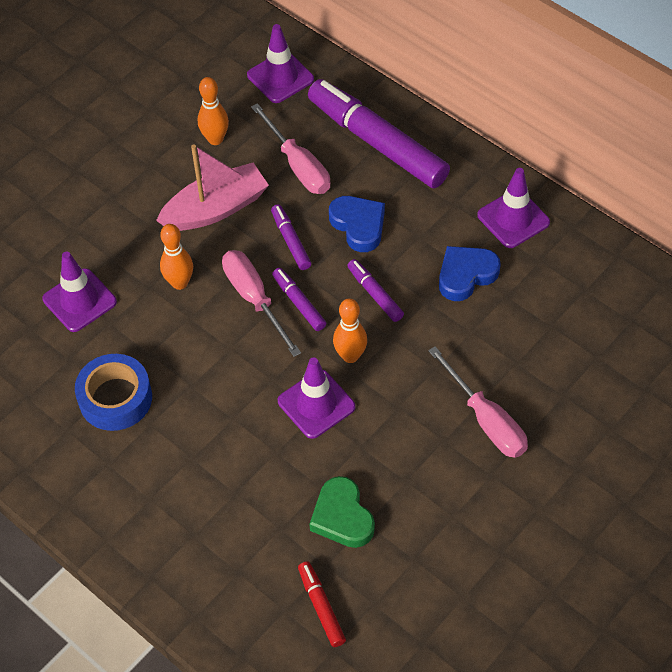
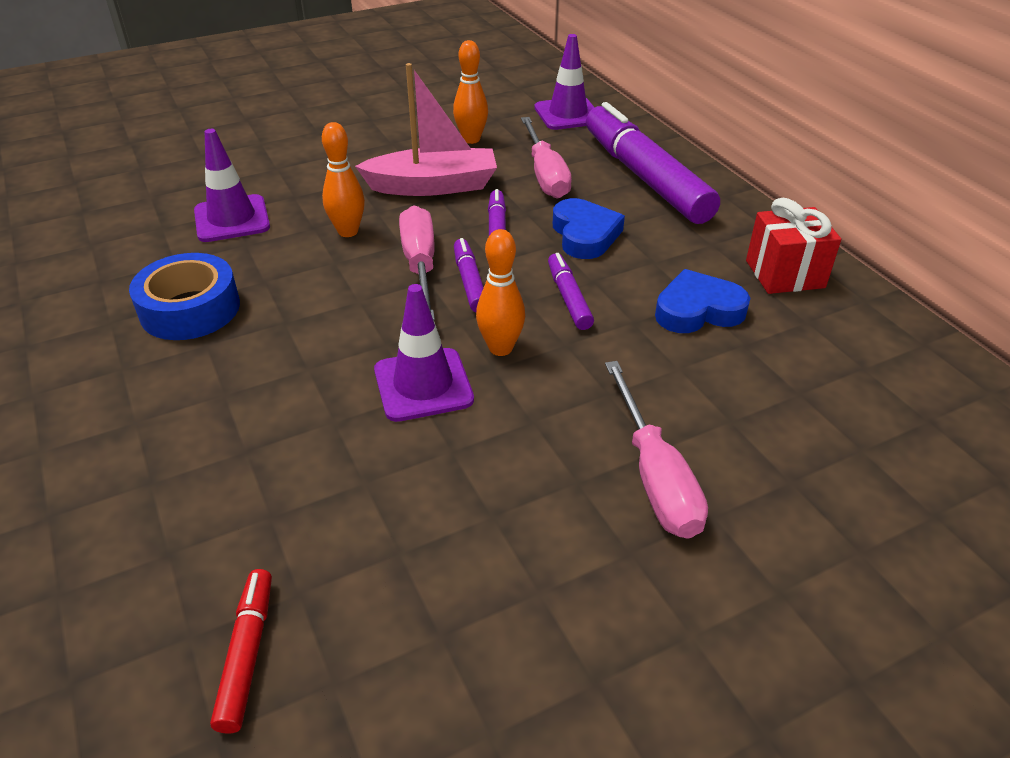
camera: 20 degrees right, 15 degrees down
(342, 517) = (368, 532): green heart -> none
(513, 219) = (785, 274): purple traffic cone -> red gift

